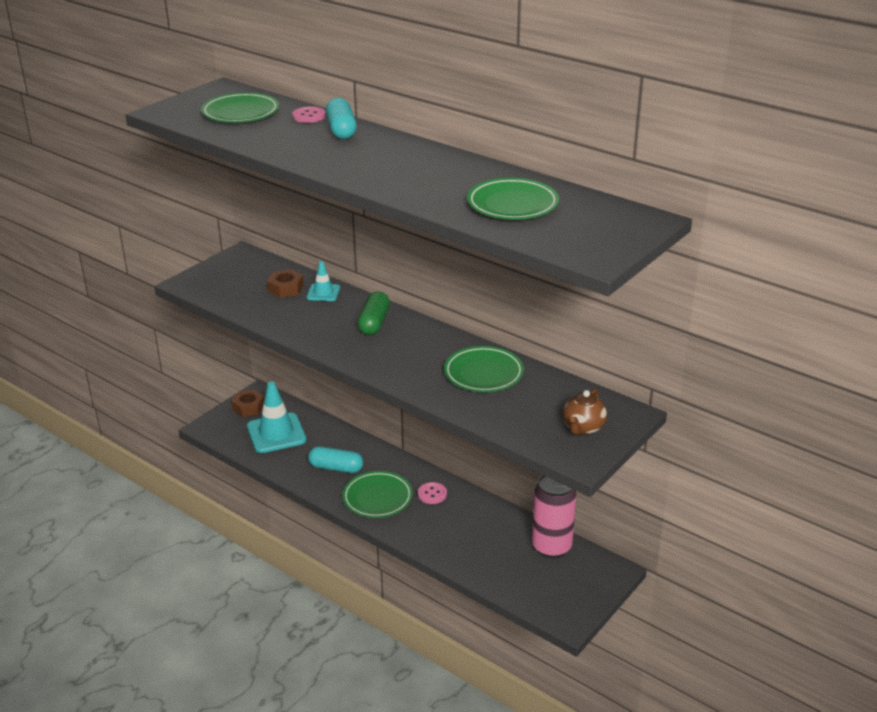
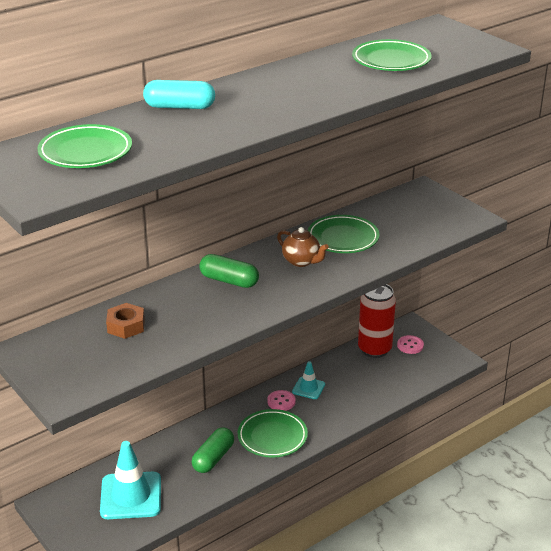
camera: 75 degrees left, 0 degrees up
(248, 407) = (67, 514): brown nut -> none
(309, 116) = (128, 118): pink button -> pink button (410, 345)
(323, 293) = (151, 303): turquoise traffic cone -> turquoise traffic cone (308, 388)
(336, 468) = (213, 458): turquoise capsule -> green capsule
(551, 547) = (374, 349): pink can -> red can
(583, 428) = (436, 210): brown teapot -> brown teapot (301, 261)

